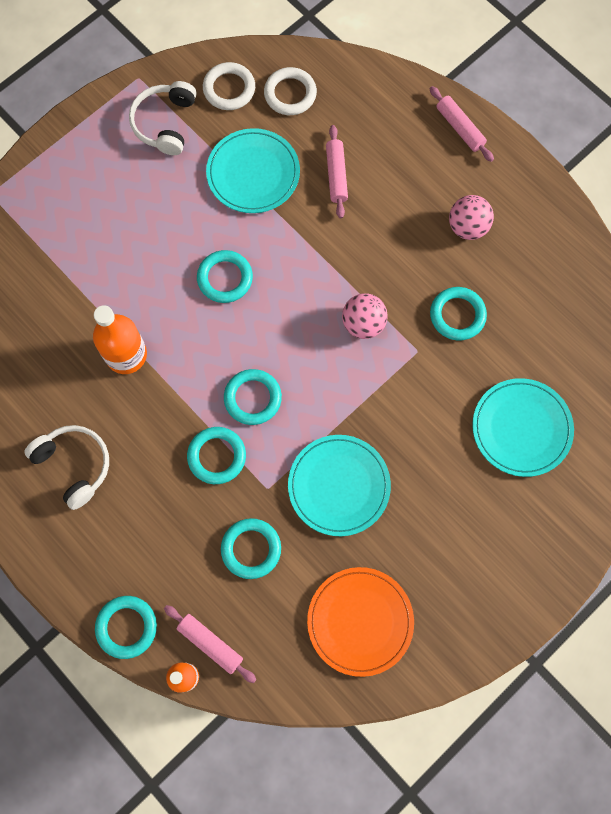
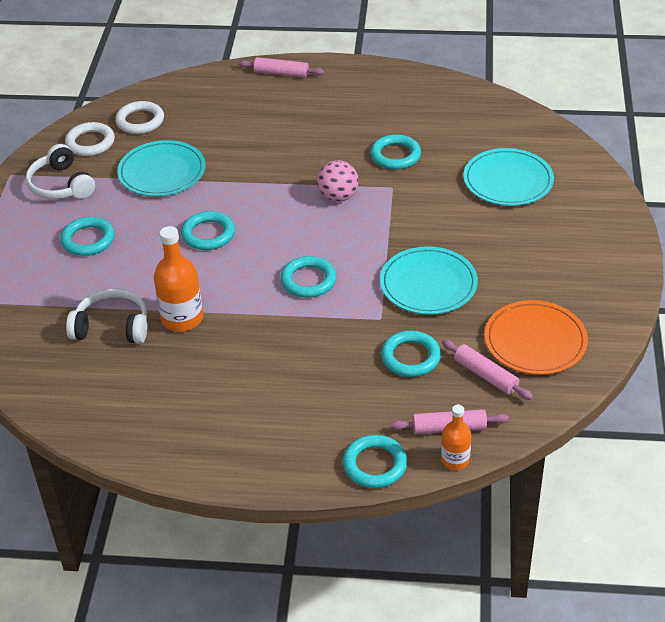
camera: 40 degrees left, 30 degrees down
(74, 465) = (216, 404): white headphones -> white headphones (112, 327)
(217, 456) = (321, 326): turquoise ring -> turquoise ring (88, 240)
(336, 175) = (224, 140): pink rolling pin -> pink rolling pin (485, 375)
(467, 227) = (347, 113): pink ball -> none

